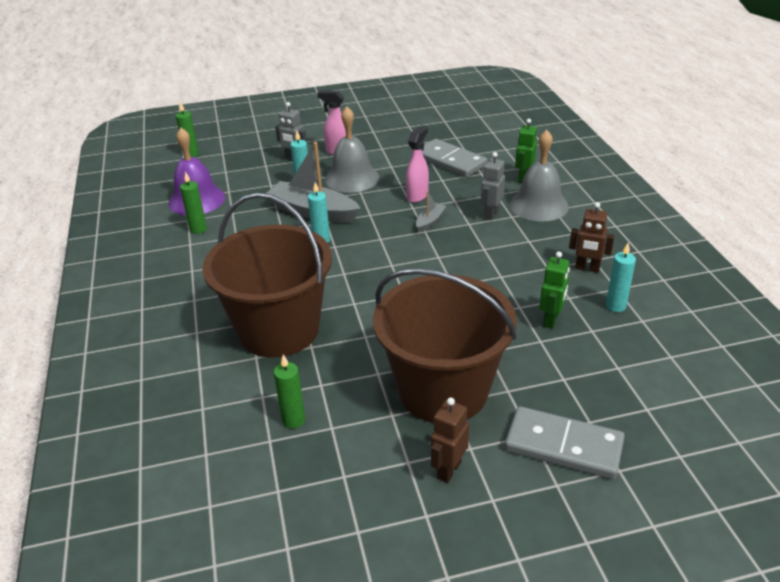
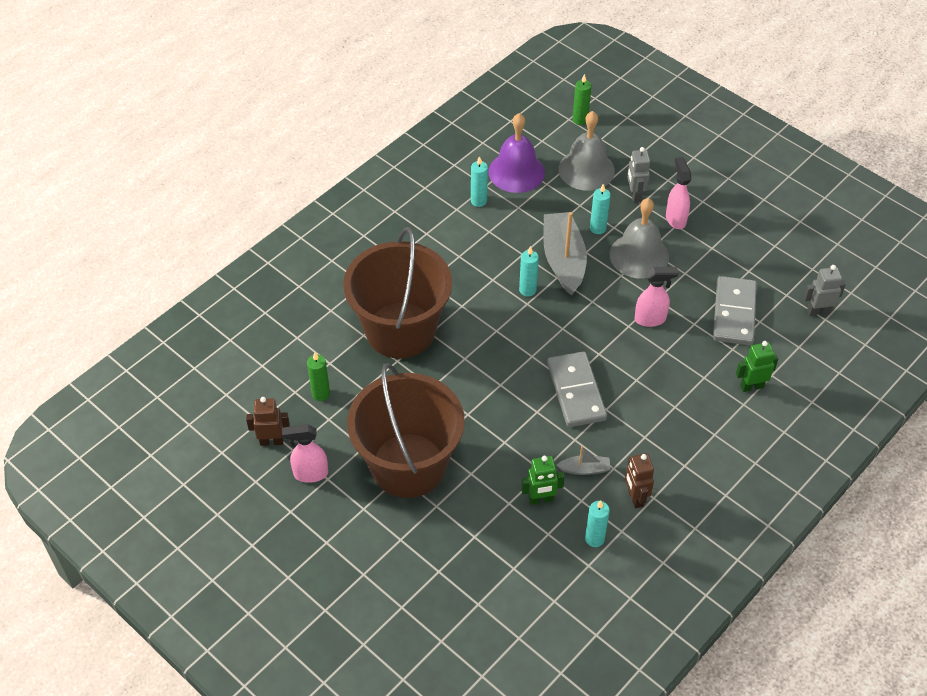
camera: 55 degrees right, 15 degrees up
(198, 229) = (478, 201): green candle -> turquoise candle
(389, 474) = (310, 474): none -> pink spray bottle
(430, 221) = (616, 350): grey boat -> grey boat (584, 469)
(448, 470) = (335, 505): brown robot -> brown robot (271, 441)
(491, 214) = (665, 389): grey robot -> grey robot (818, 311)
(539, 205) = (712, 419): grey bell -> grey bell (586, 170)
(563, 446) = (402, 563): grey domino -> grey domino (576, 391)

